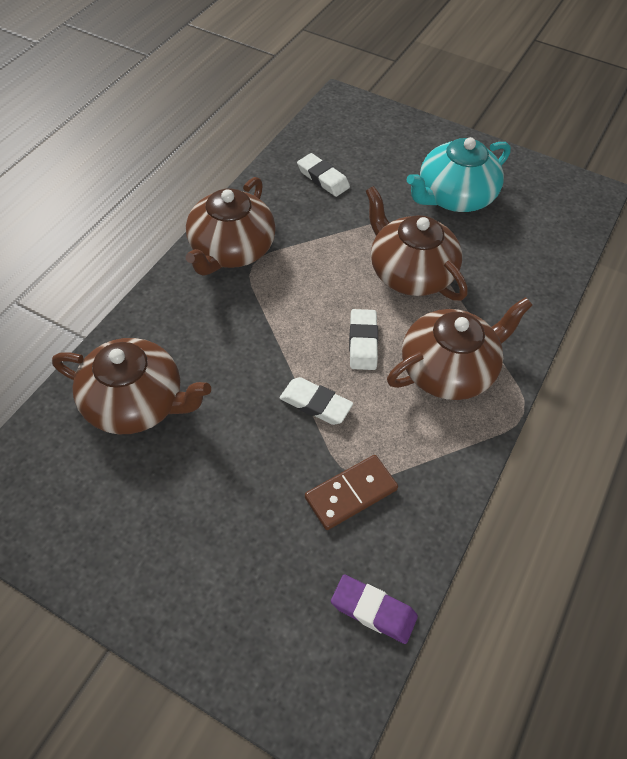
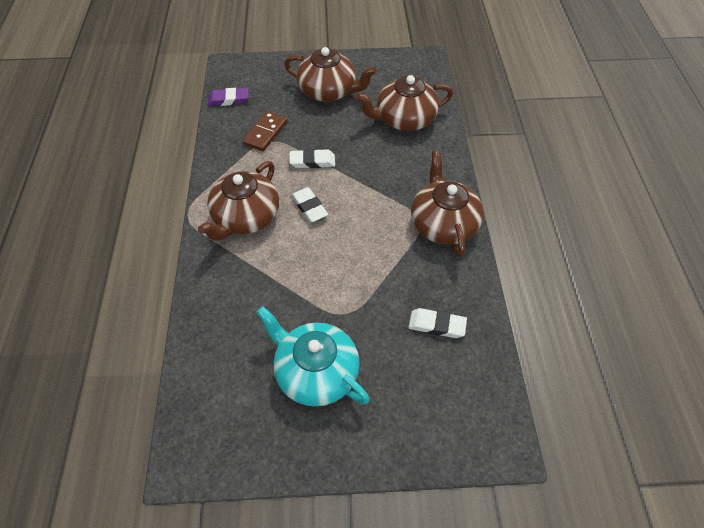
camera: 150 degrees right, 0 degrees up
(410, 272) = (309, 273): brown teapot -> brown teapot (328, 91)
(454, 197) = (315, 371): turquoise teapot -> turquoise teapot turned 75 degrees counterclockwise

